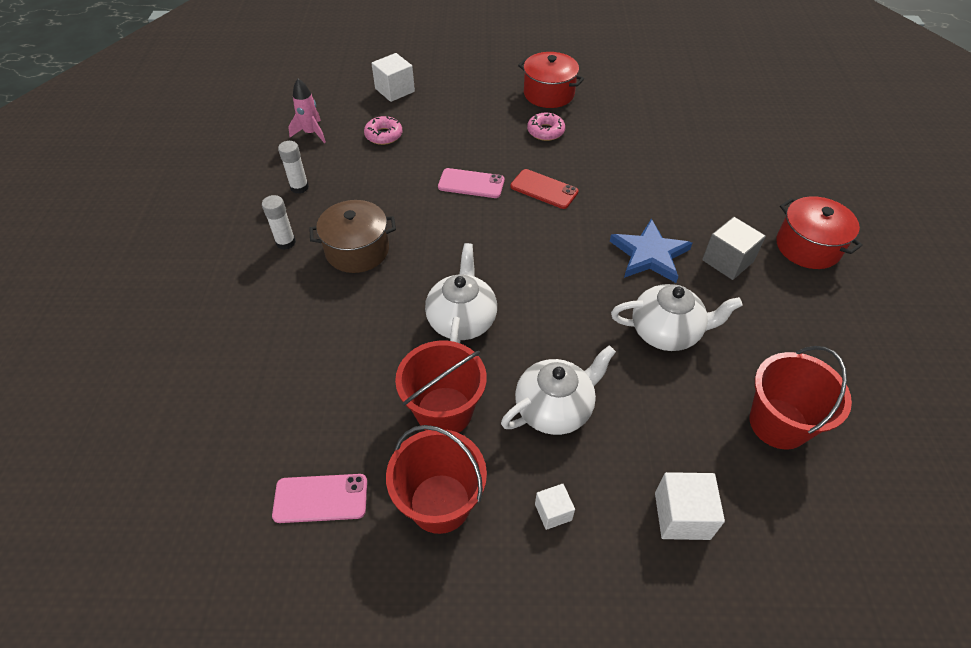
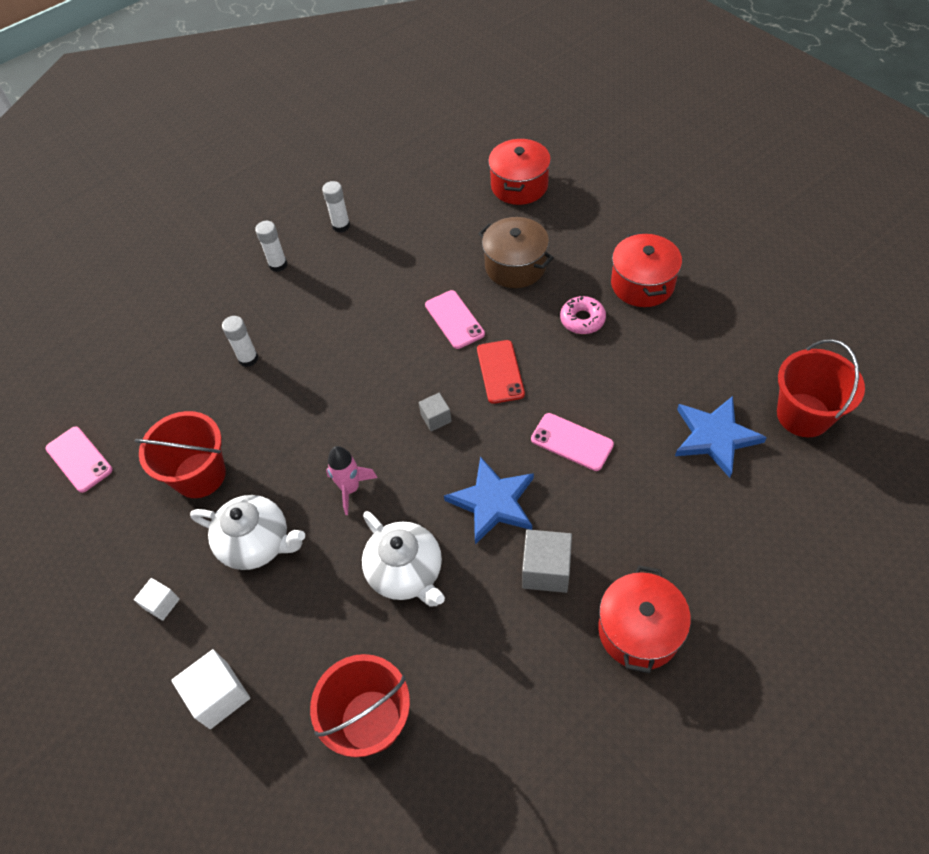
camera: 55 degrees right, 5 degrees up
(311, 133) = (408, 183): pink rocket -> pink rocket (350, 488)
(357, 250) = (308, 309): brown pot -> brown pot (515, 266)
(359, 313) = (248, 359): none -> white glue stick
(384, 135) = (453, 224): pink donut -> none
(395, 90) = (519, 186): white cube -> red pot
(440, 503) = (121, 528): red bucket -> red bucket (803, 415)
(462, 320) = (295, 423): white teapot -> none
(547, 241) = (436, 418): none -> grey cube
(638, 192) = (572, 442): none -> pink phone
(696, 136) = (715, 437): none -> blue star

